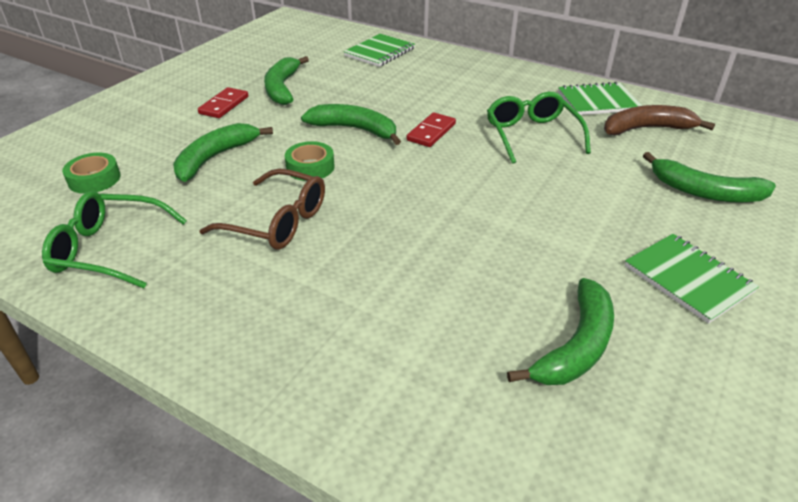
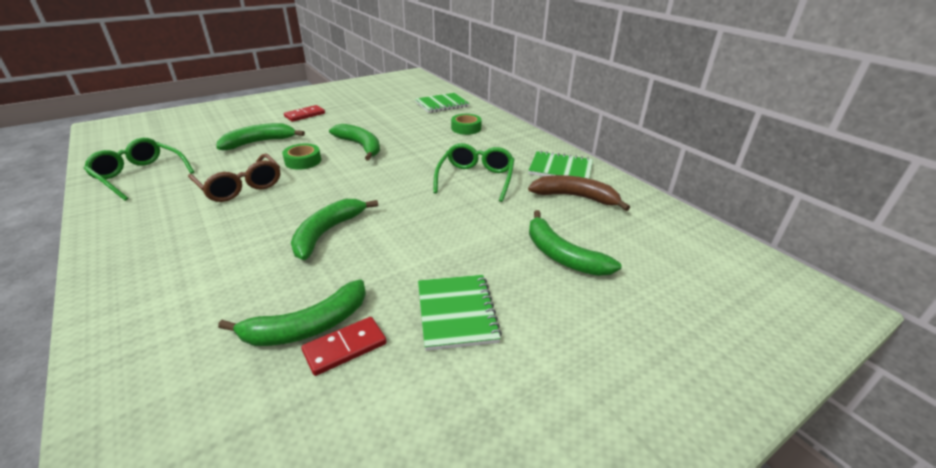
camera: 25 degrees right, 5 degrees down
(94, 179) = (185, 138): green tape -> green tape (466, 128)
(282, 88) = (351, 113): green banana -> green banana (327, 233)
(431, 132) = (407, 160): red domino -> red domino (345, 348)

